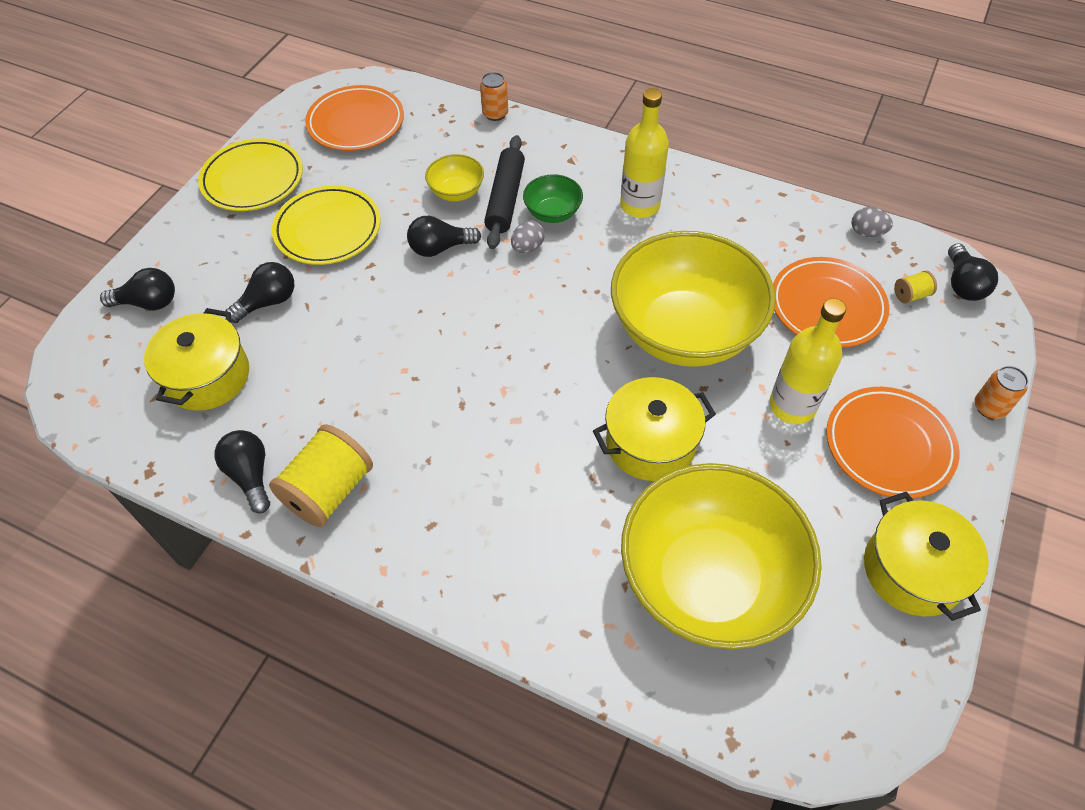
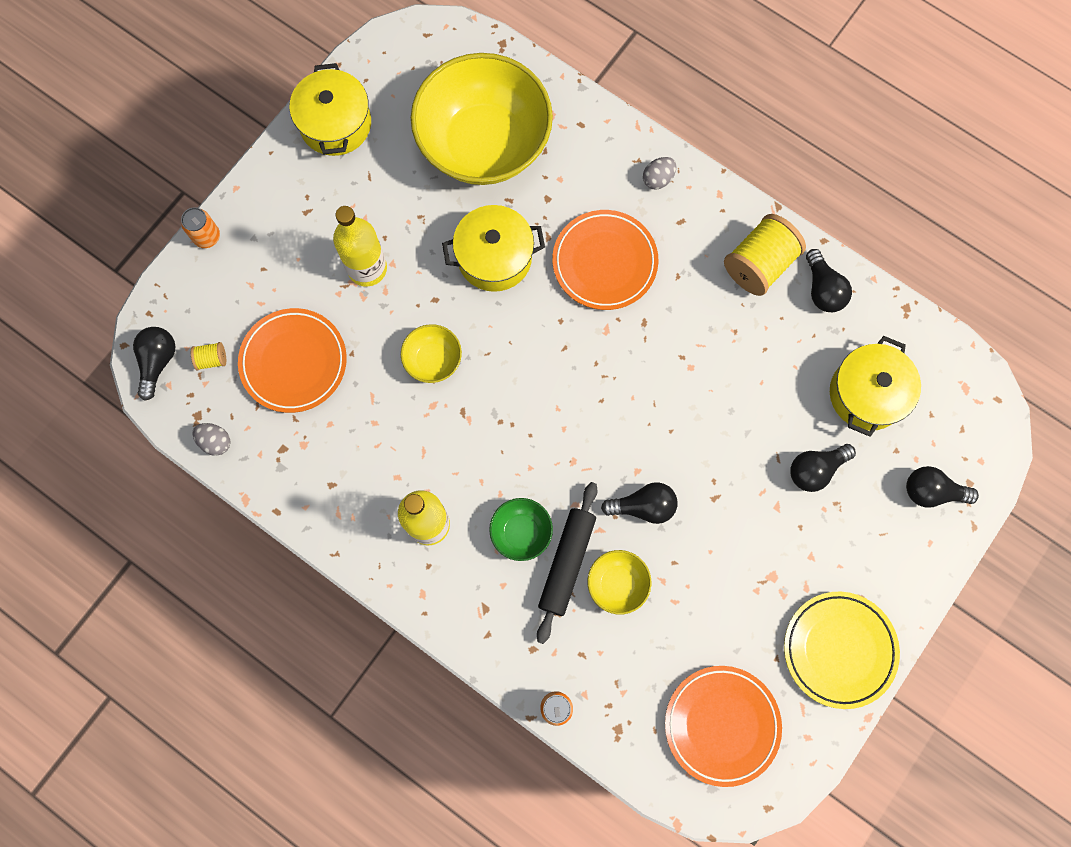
camera: 170 degrees left, 20 degrees up
(328, 229) = (756, 555): yellow plate -> none
(527, 247) = (556, 489): grey egg -> grey egg (658, 179)
(684, 331) = (433, 360): yellow bowl -> yellow bowl, size x0.42
(888, 445) = (305, 219): orange plate -> orange plate (604, 262)

